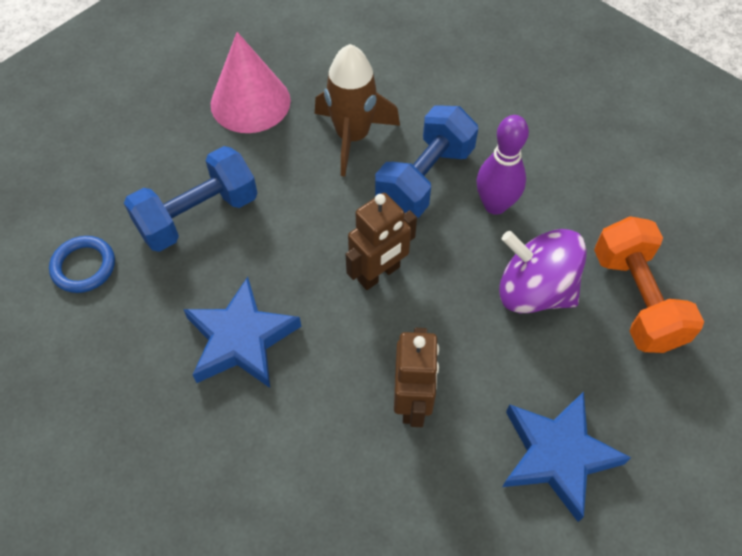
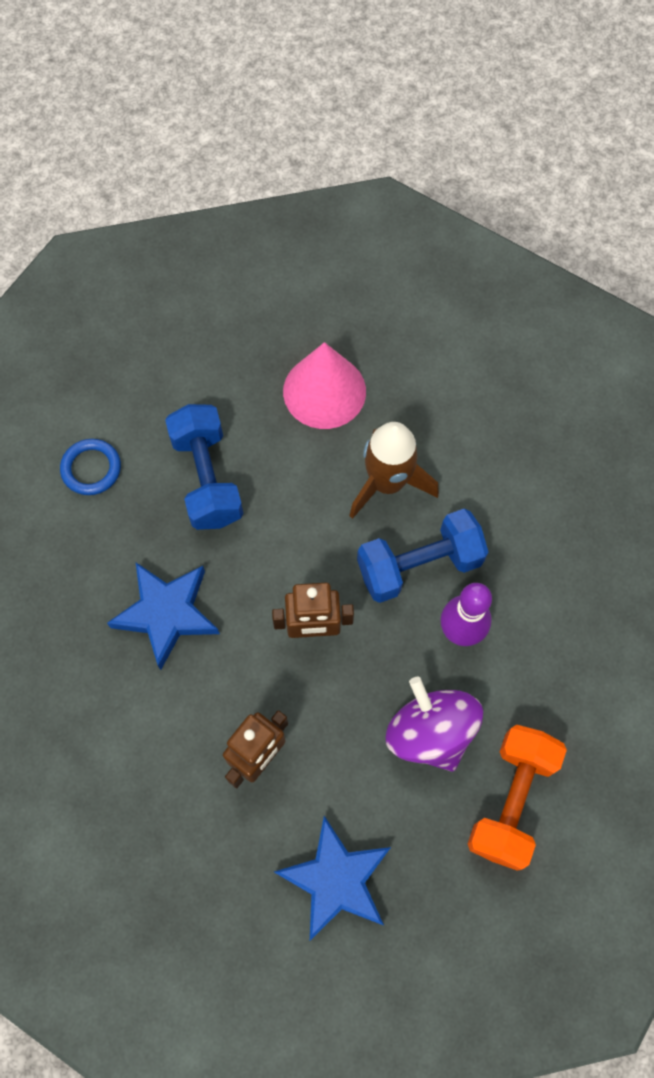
camera: 35 degrees right, 10 degrees up
(198, 215) = (207, 478): blue dumbbell -> blue dumbbell turned 75 degrees clockwise

